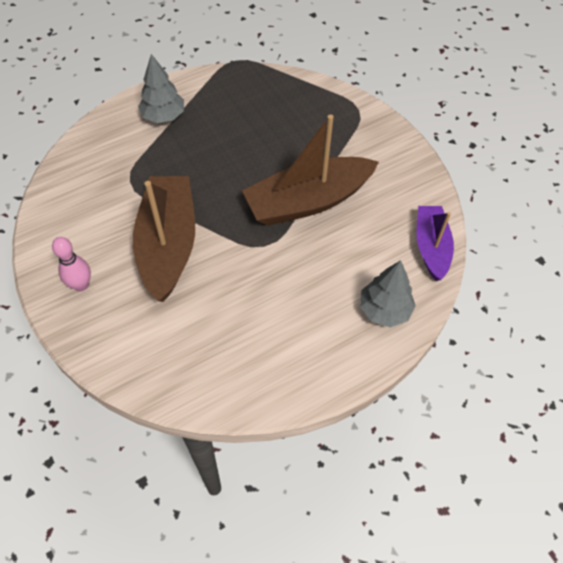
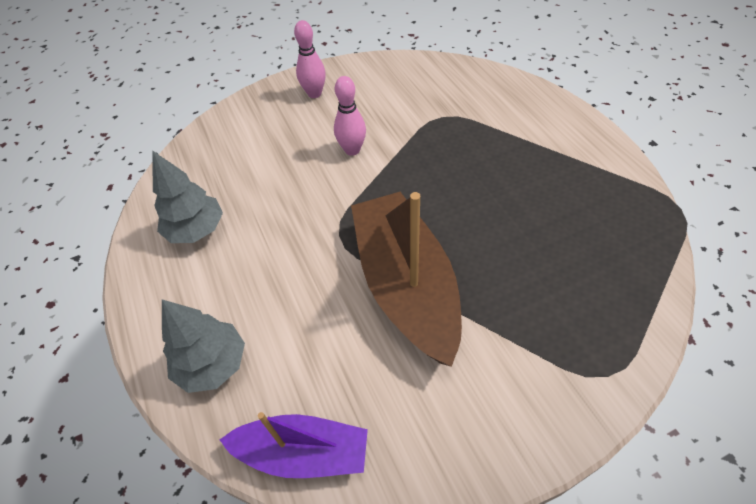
camera: 100 degrees right, 5 degrees down
(163, 116) = (548, 138): grey tree -> grey tree (196, 230)
(168, 245) = (352, 150): brown boat -> pink bowling pin

